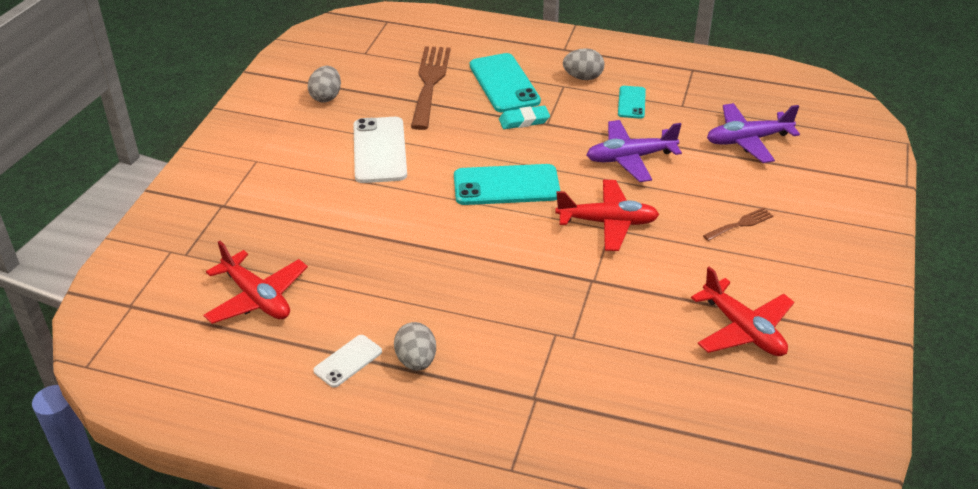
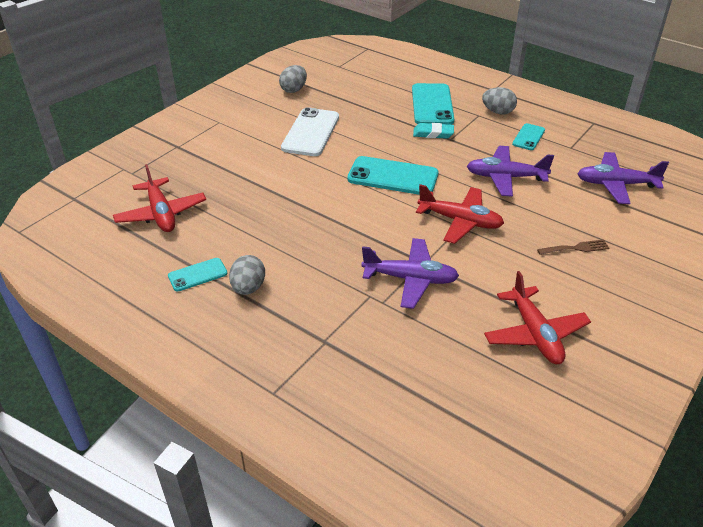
camera: 20 degrees right, 0 degrees up
(348, 361) = (197, 275): white phone -> turquoise phone
(430, 83) = (375, 94): brown fork -> none
(588, 303) = (410, 279): none -> purple plane

